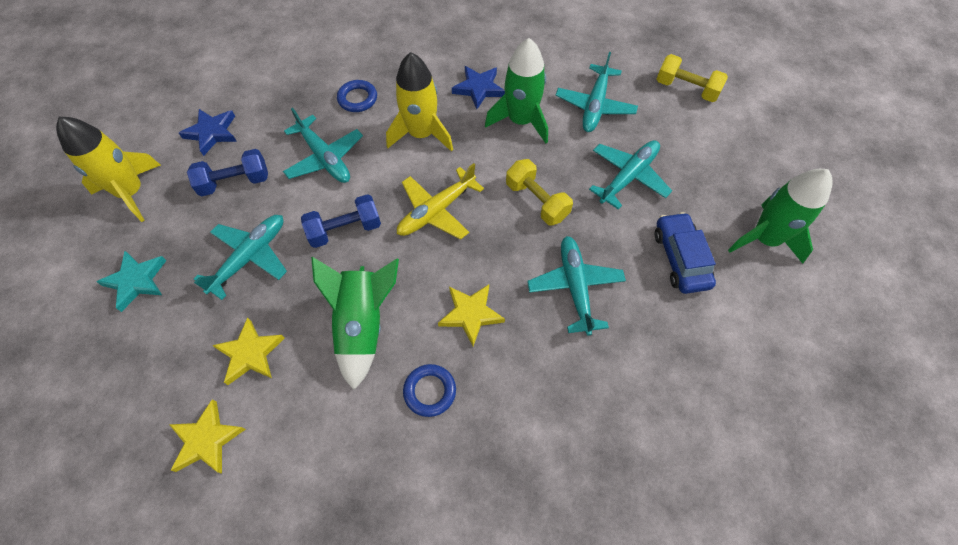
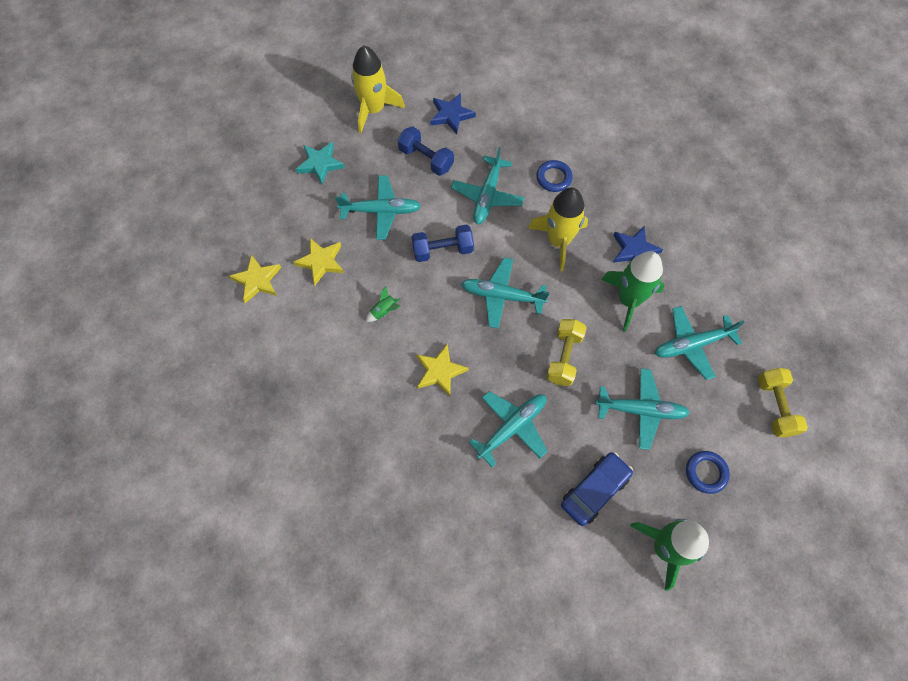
camera: 55 degrees right, 5 degrees up
(345, 230) = (442, 250): blue dumbbell -> blue dumbbell turned 45 degrees counterclockwise
(363, 325) = (384, 311): green rocket -> green rocket, size x0.41
(430, 391) = (369, 382): blue ring -> blue ring (706, 472)
(437, 211) = (502, 296): yellow plane -> turquoise plane

